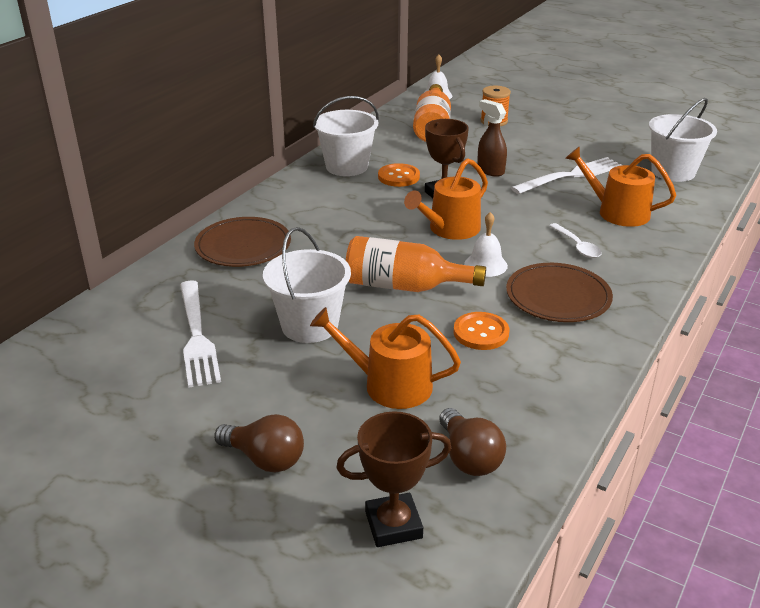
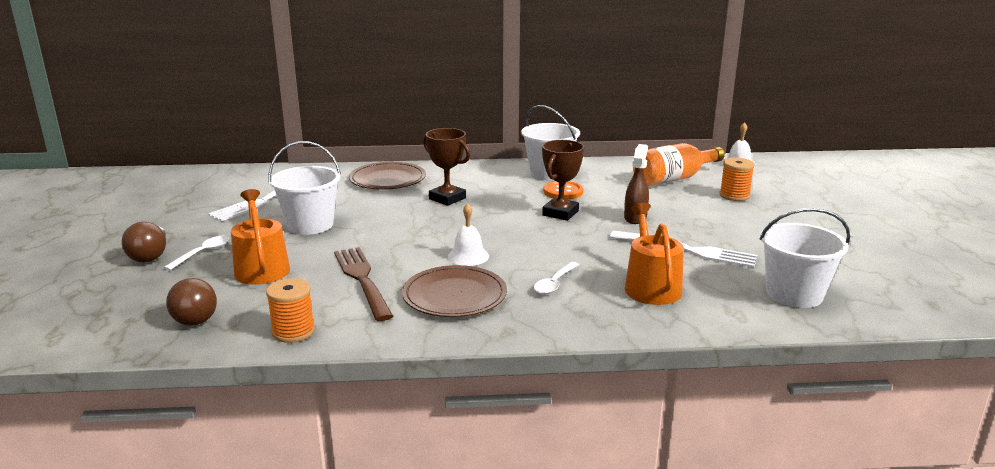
camera: 55 degrees right, 10 degrees down
(304, 417) = (202, 253): none -> white spoon
(393, 525) = (104, 311): brown trophy -> brown trophy (447, 198)
(404, 286) = (397, 238): orange bottle -> none
(450, 229) = (506, 230): orange watering can -> none
(469, 457) = (194, 316): brown light bulb -> brown light bulb turned 60 degrees counterclockwise
(481, 333) = (362, 280): orange button -> brown fork
(557, 401) = (293, 332): none -> orange spool

